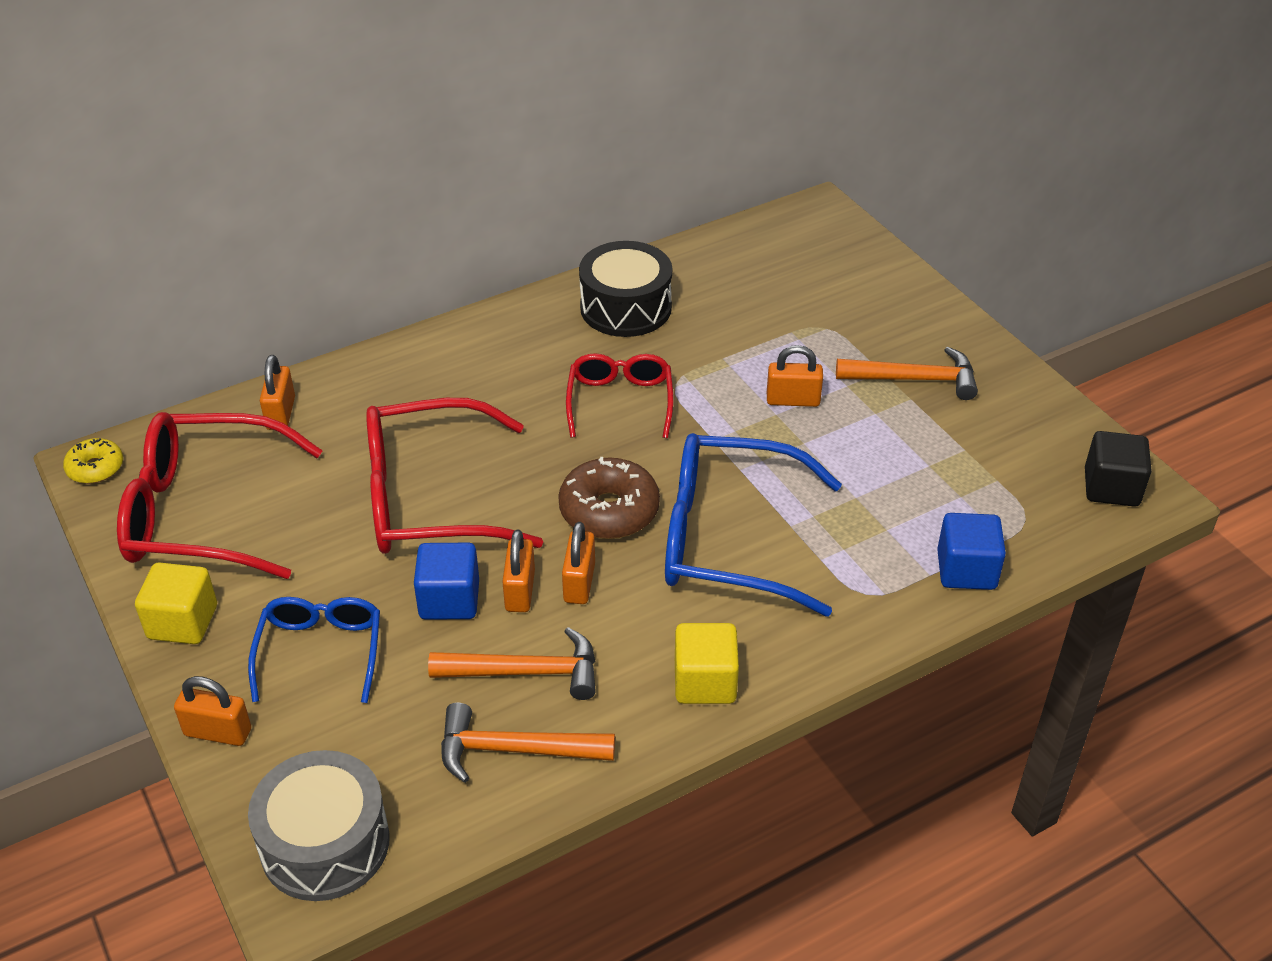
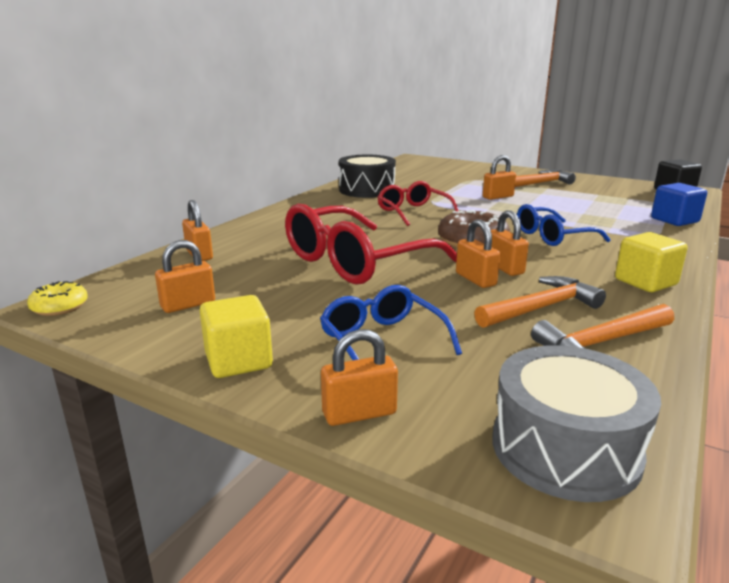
camera: 30 degrees left, 20 degrees down
(203, 513) = (188, 305): red glasses -> orange padlock
(449, 600) = (437, 294): blue cube -> none
(728, 539) = (552, 236): blue glasses -> blue glasses, size x0.58

